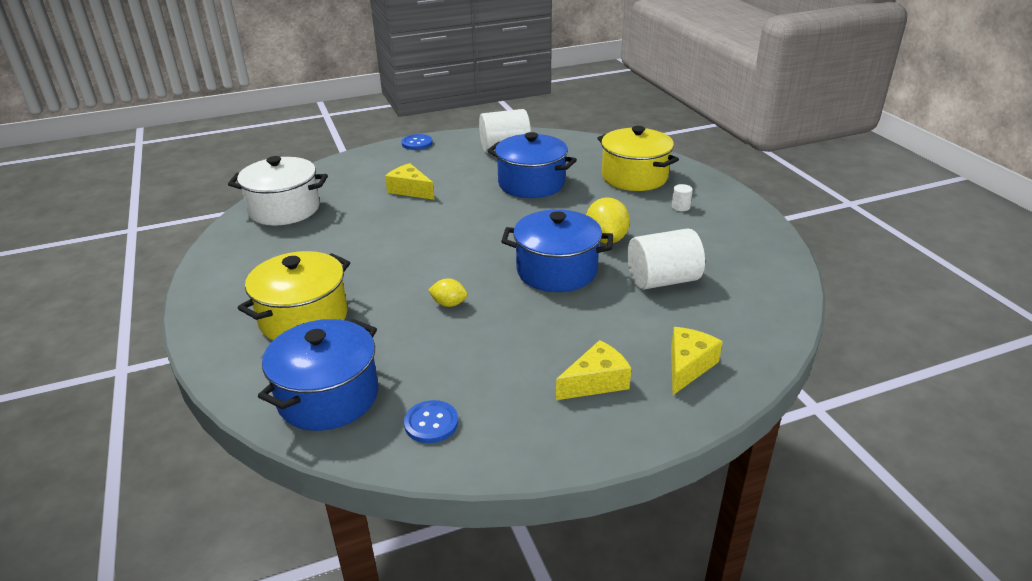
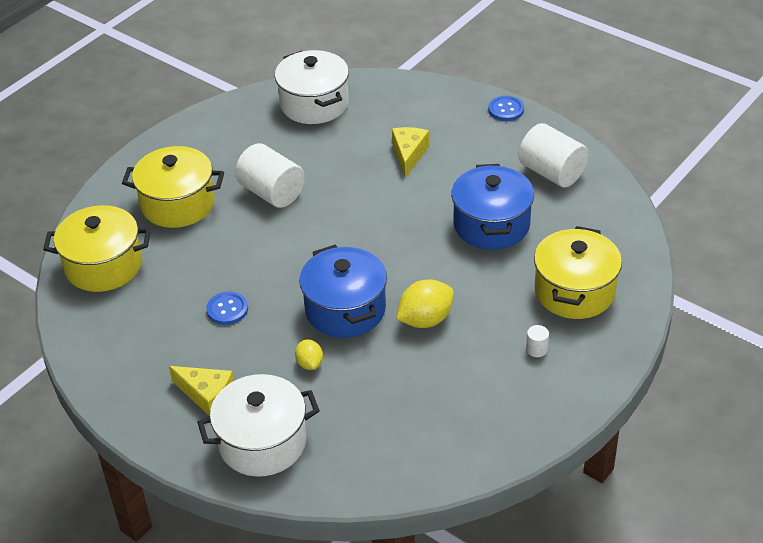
camera: 60 degrees right, 10 degrees up
(328, 397) = (103, 266): blue pot -> yellow pot
(431, 423) = (108, 329): blue button -> blue button (227, 309)
(449, 304) = (249, 269): yellow lemon -> yellow lemon (310, 363)
(662, 280) = (382, 384): white cylinder -> white cylinder (272, 192)
(688, 366) = (262, 442): yellow cheese -> white pot

